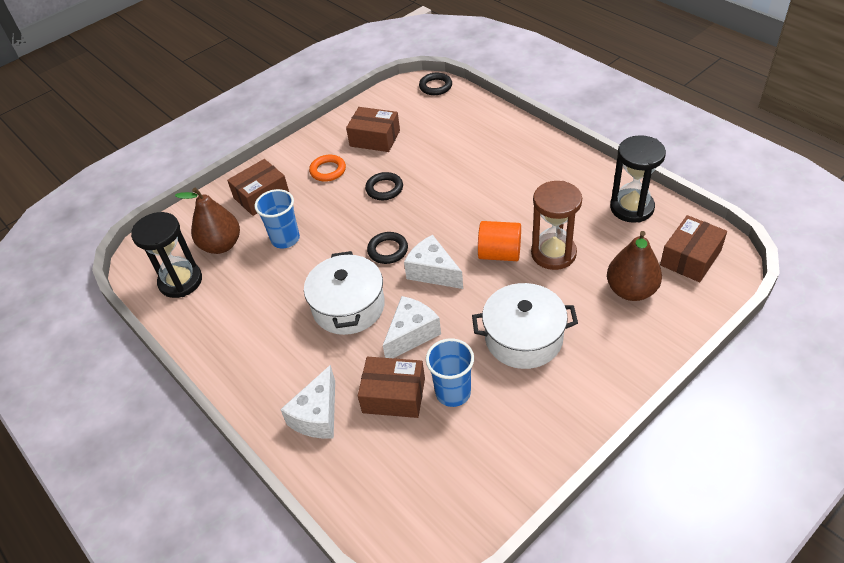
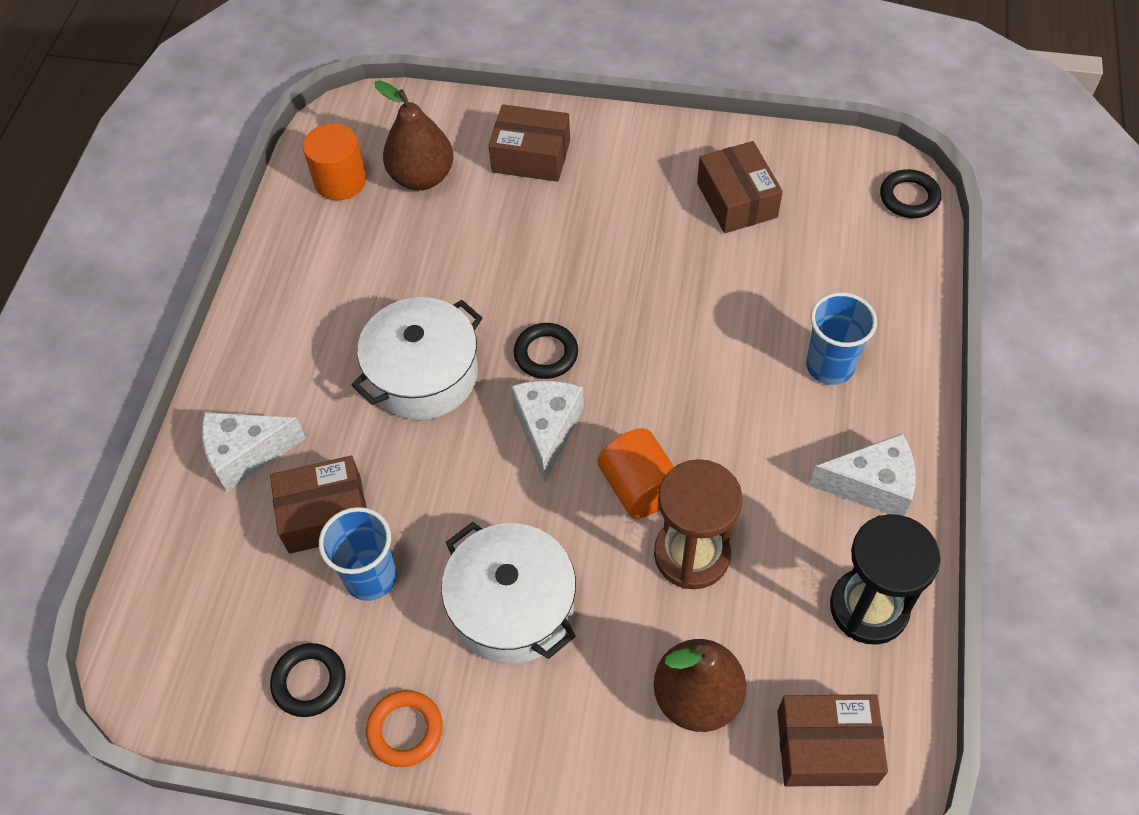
camera: 50 degrees right, 10 degrees up
(180, 281) = (340, 181): black hourglass -> orange cylinder
(285, 239) = (480, 232): blue cup -> blue cup (830, 366)
(328, 170) = (632, 192): orange ring -> orange ring (405, 730)
(384, 189) = (651, 276): black ring -> black ring (309, 682)
(394, 395) = (325, 514): brown box -> brown box turned 75 degrees counterclockwise
(411, 334) = (428, 472): white cheese -> white cheese (871, 485)

